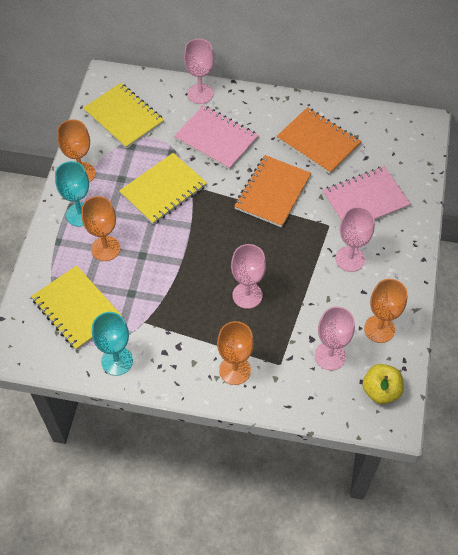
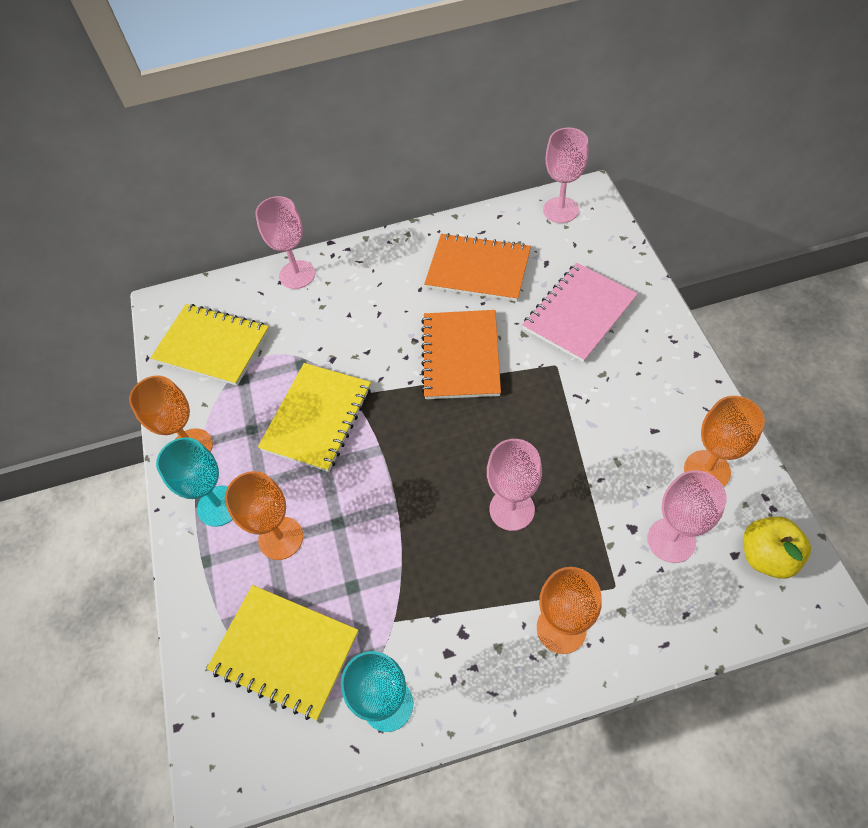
camera: 20 degrees left, 0 degrees up
(216, 139) = (349, 321): pink notebook -> none
(350, 259) = (610, 396): pink goblet -> pink goblet (560, 210)

